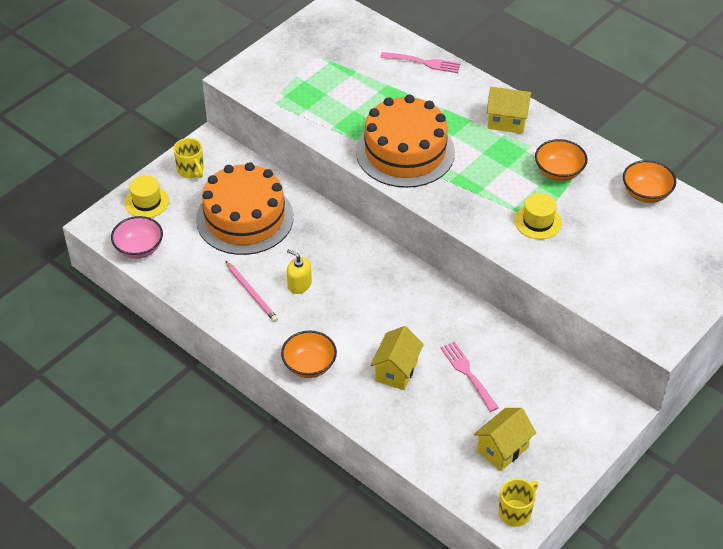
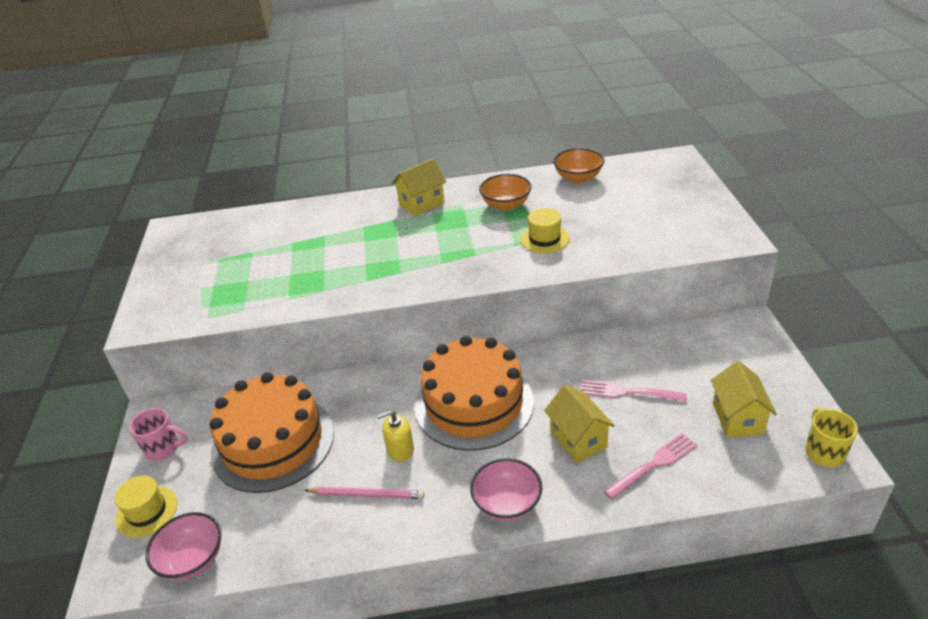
camera: 45 degrees left, 10 degrees down
(191, 170) = (163, 448): yellow mug -> pink mug
(309, 365) = (507, 504): orange bowl -> pink bowl
(405, 152) = (376, 269): orange cake -> orange cake (474, 403)
(423, 62) = (301, 213): pink fork -> pink fork (653, 465)

